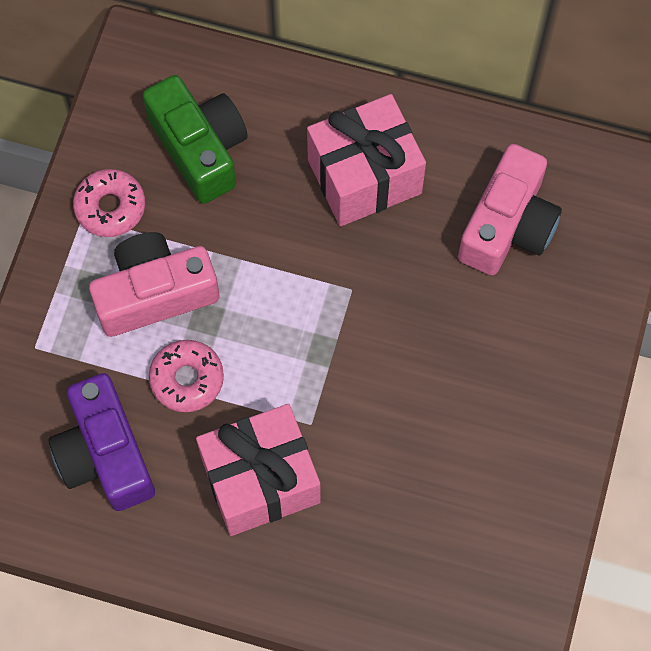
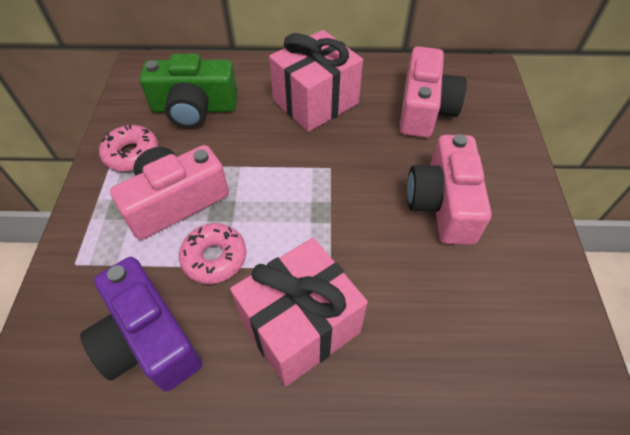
camera: 15 degrees left, 15 degrees down
(200, 148) = (194, 108): green camera -> green camera turned 135 degrees clockwise
(470, 376) = (443, 204): none -> pink camera

